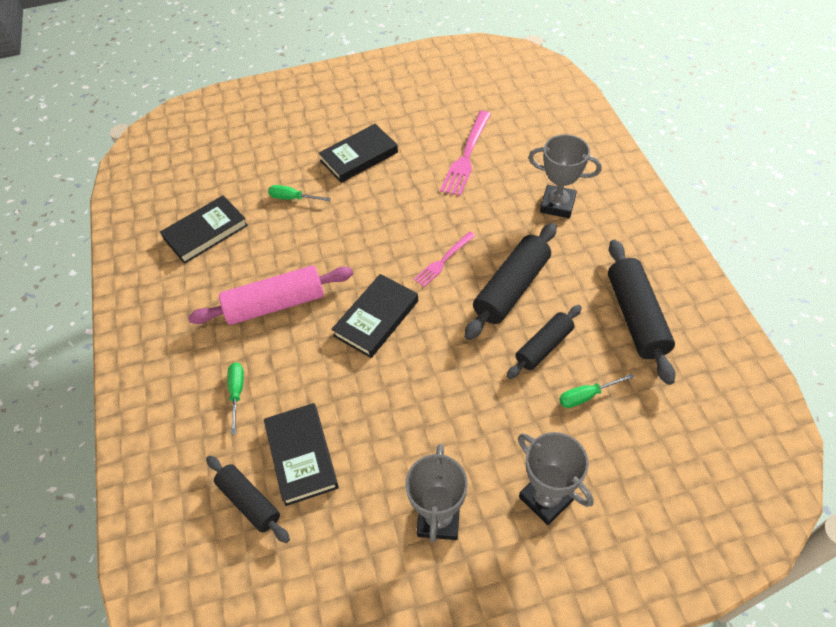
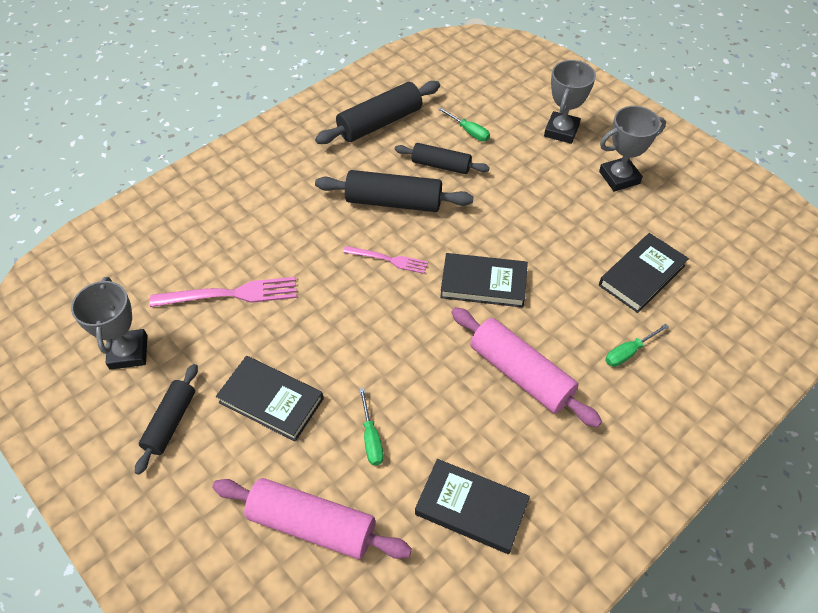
camera: 120 degrees left, 0 degrees up
(249, 502) = (702, 290): black rolling pin -> black rolling pin (171, 422)
(260, 154) = (312, 525): none -> pink rolling pin
(557, 205) = (275, 200): grey trophy -> grey trophy (128, 352)

